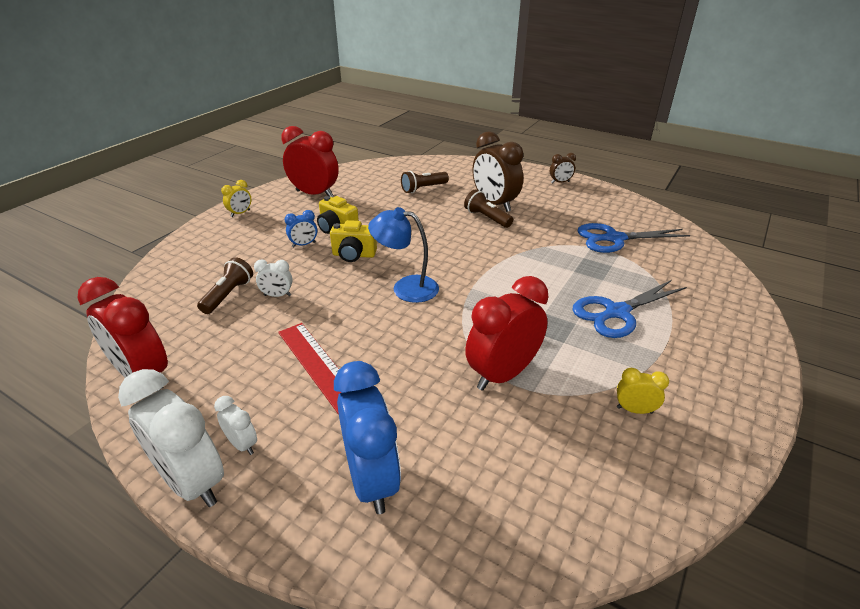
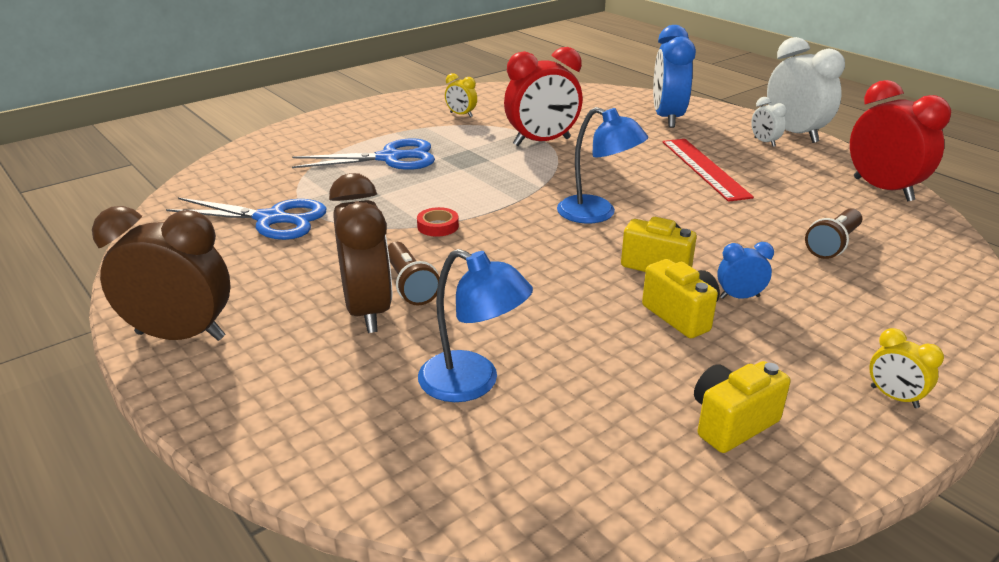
camera: 160 degrees left, 5 degrees down
(240, 213) = (894, 397): yellow clock -> yellow clock turned 105 degrees counterclockwise
(277, 295) = (764, 233): white clock -> none
(314, 194) = (731, 423): red clock -> yellow camera
(423, 188) = (472, 383): brown flashlight -> blue lamp
(508, 255) = (438, 226): none -> red tape
(560, 182) = (180, 336): brown clock -> brown clock, size x2.12

